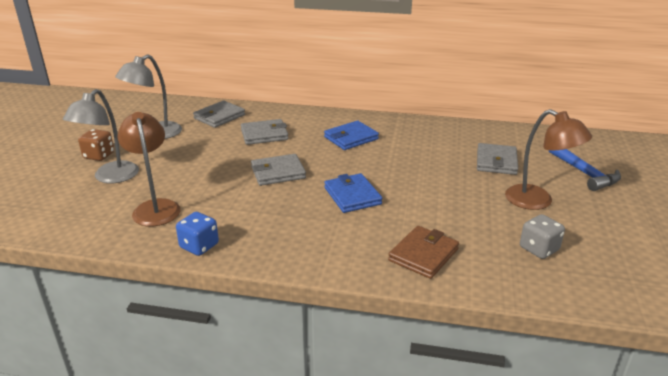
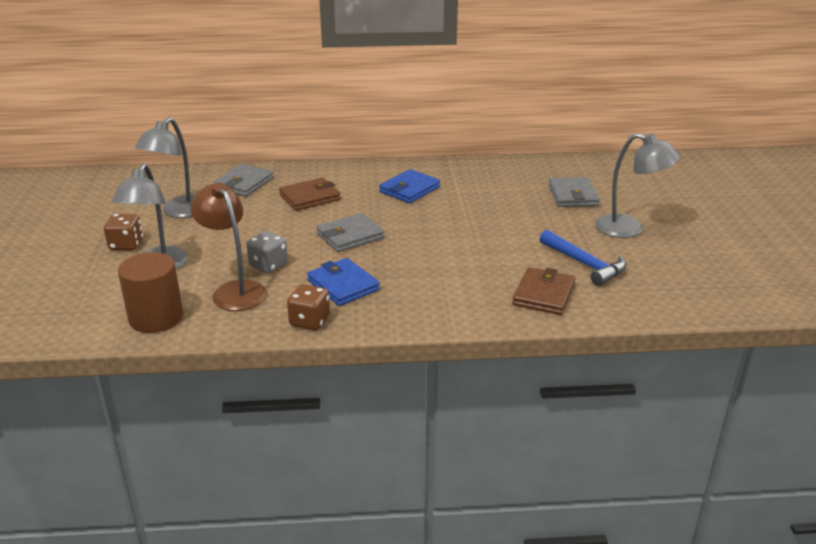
camera: 15 degrees left, 0 degrees up
(80, 222) = (156, 318): none -> brown cylinder
(199, 246) = (309, 321): blue dice -> brown dice
(264, 135) = (310, 197): grey wallet -> brown wallet
(352, 196) = (443, 249): blue wallet -> blue wallet (343, 285)
(538, 201) = (629, 229): brown lamp -> grey lamp
(539, 249) = (648, 273): grey dice -> grey dice (268, 265)
(584, 173) = (662, 196): blue hammer -> blue hammer (584, 264)

